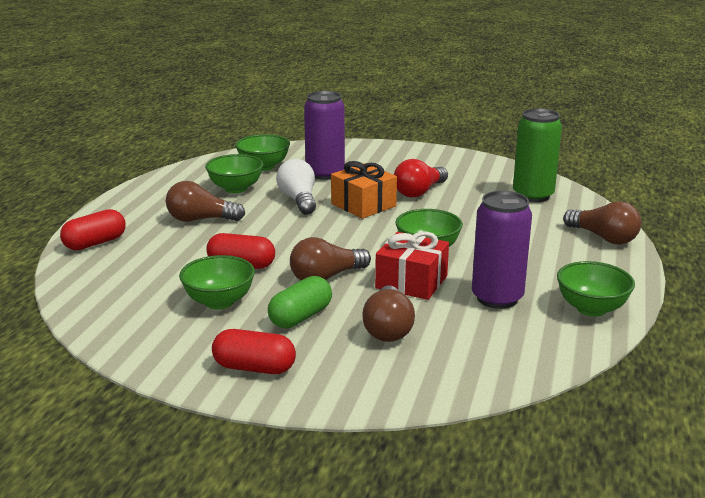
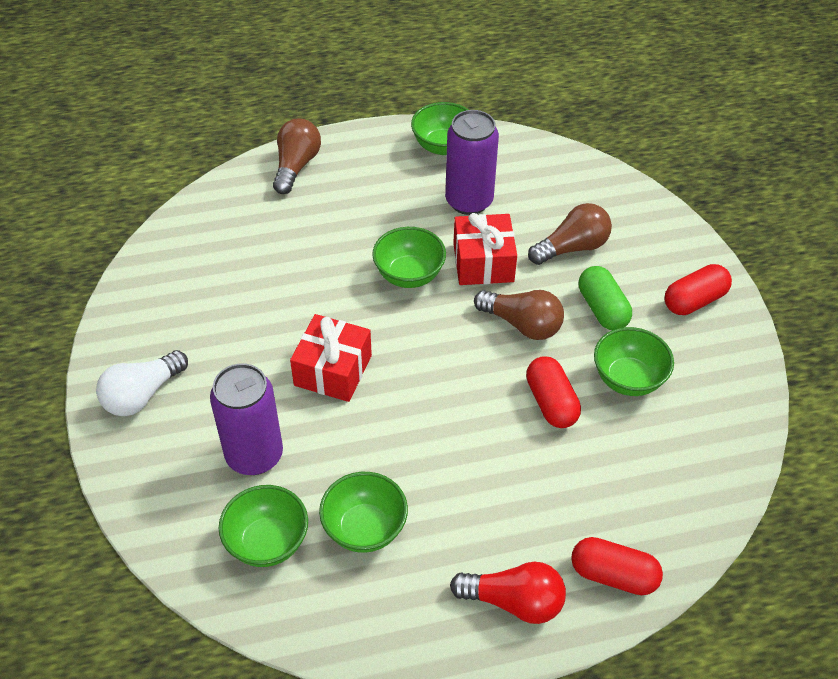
camera: 120 degrees left, 25 degrees up
(201, 219) = (479, 507): brown light bulb -> none
(254, 368) = (694, 301): red capsule -> red capsule turned 75 degrees clockwise
(299, 200) = (358, 439): white light bulb -> white light bulb (142, 395)
(300, 317) = (602, 309): green capsule -> green capsule turned 60 degrees clockwise
(363, 205) = (333, 370): orange gift -> red gift
(419, 192) = (262, 335): red light bulb -> red light bulb (514, 601)
(533, 195) = (215, 238): green can -> none

